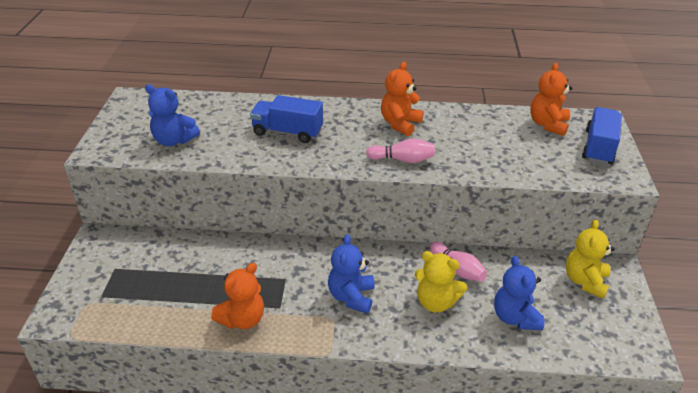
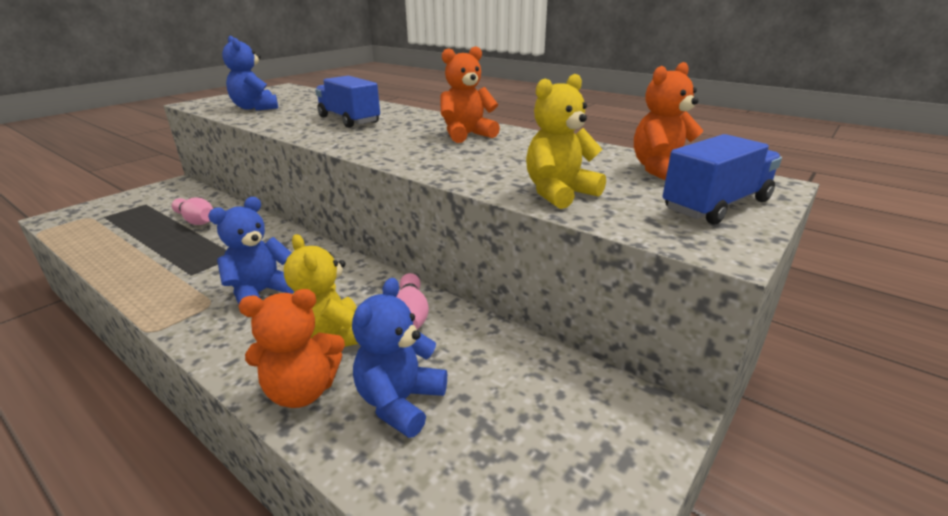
camera: 35 degrees right, 10 degrees down
(242, 319) = (148, 270): orange teddy bear -> orange teddy bear (302, 391)
(402, 160) = (414, 156): pink bowling pin -> pink bowling pin (196, 221)
(585, 281) = (574, 409): yellow teddy bear -> yellow teddy bear (559, 193)

